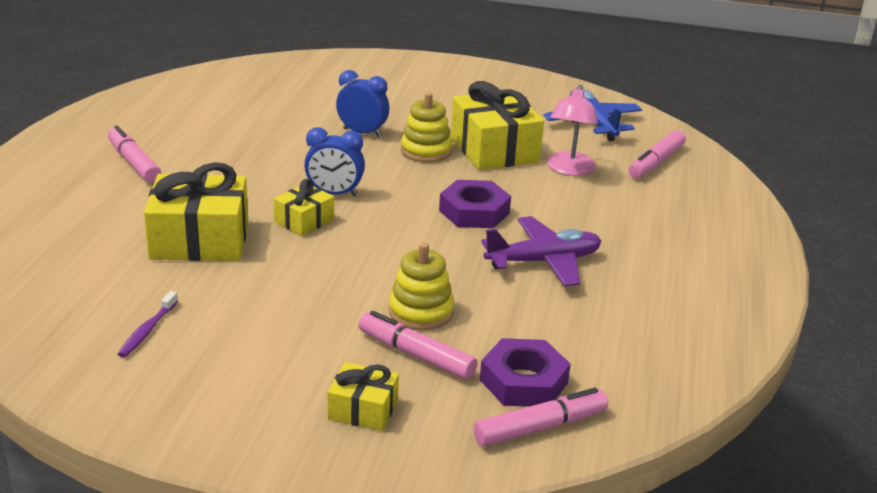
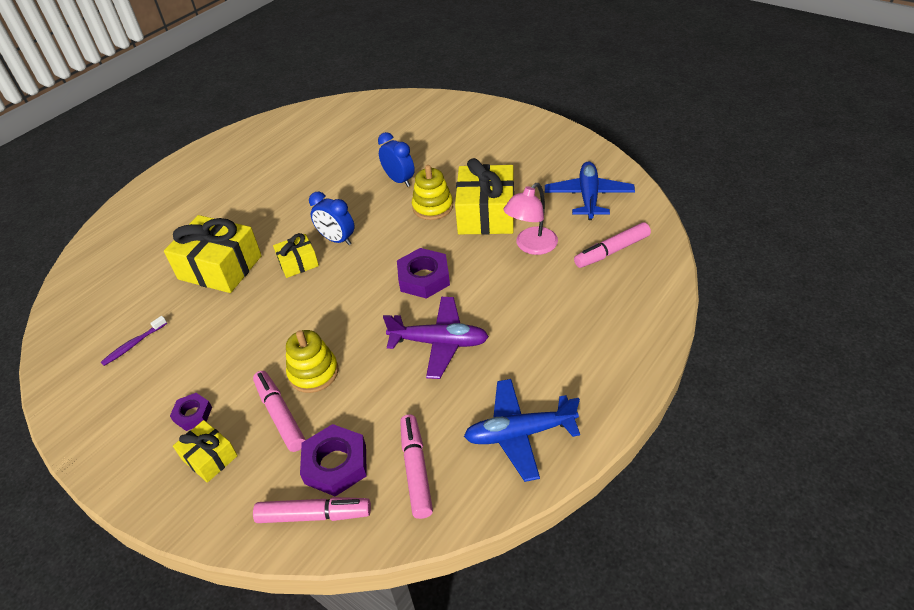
camera: 30 degrees right, 15 degrees up
(134, 163) = (229, 186): pink marker -> pink marker (416, 469)
(301, 377) = (193, 414): none -> purple nut
(696, 316) = (519, 433): none -> blue plane

